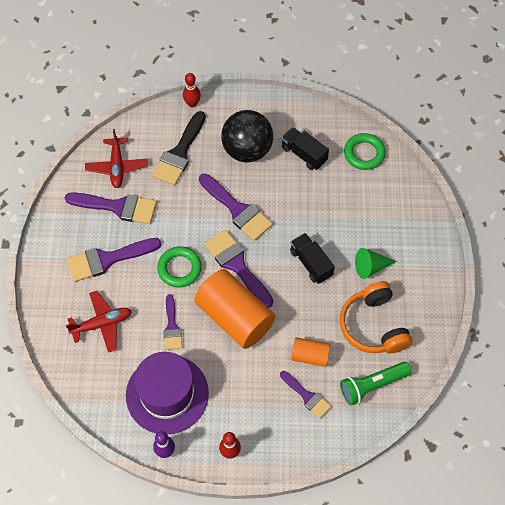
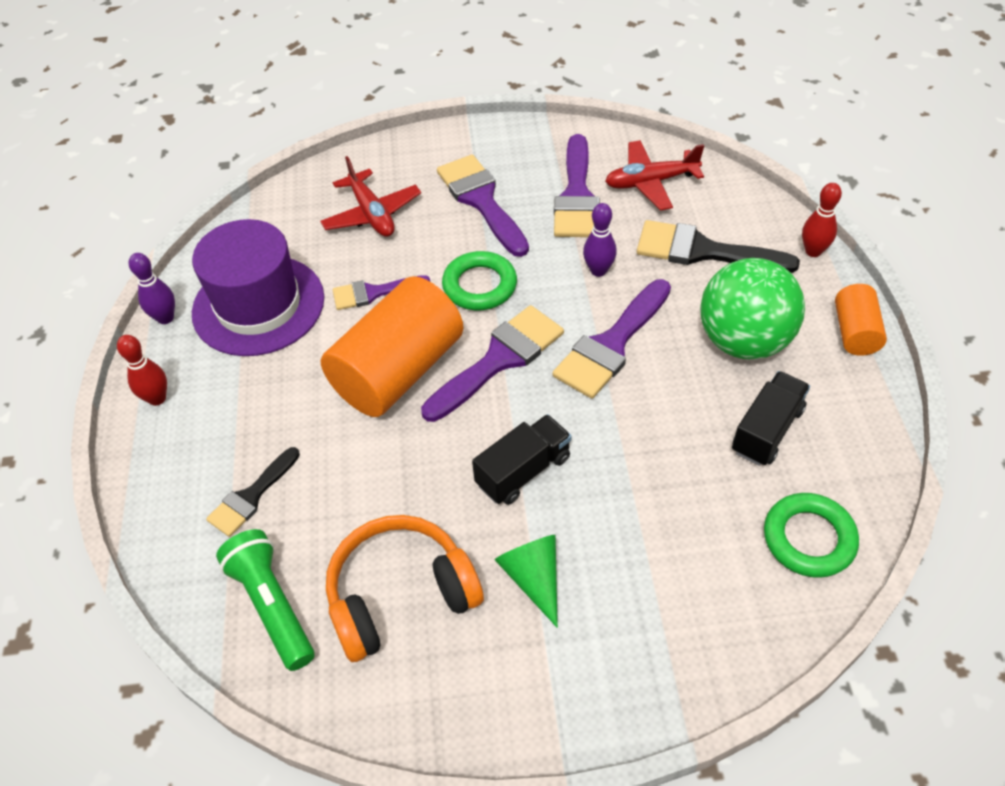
camera: 85 degrees right, 10 degrees down
(182, 206) = (598, 270): none -> purple bowling pin
(247, 150) = (743, 341): black ball -> green ball
(307, 396) = (251, 496): purple brush -> black brush
(310, 356) = (330, 492): orange cylinder -> orange cylinder (854, 332)

